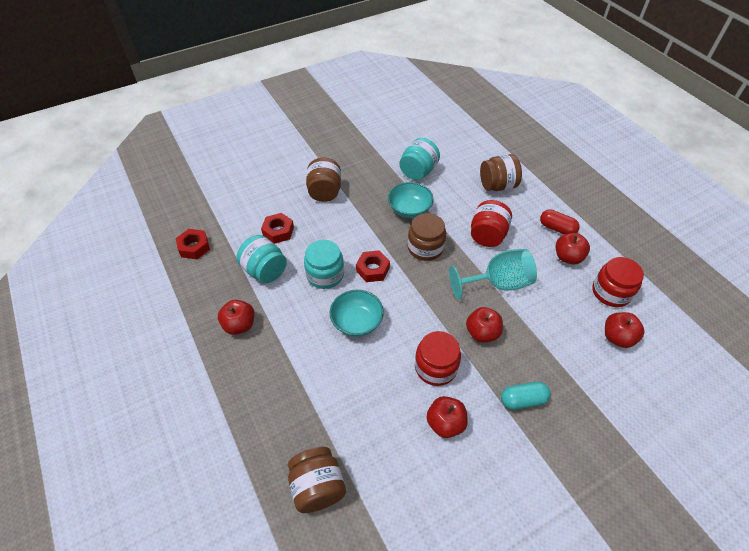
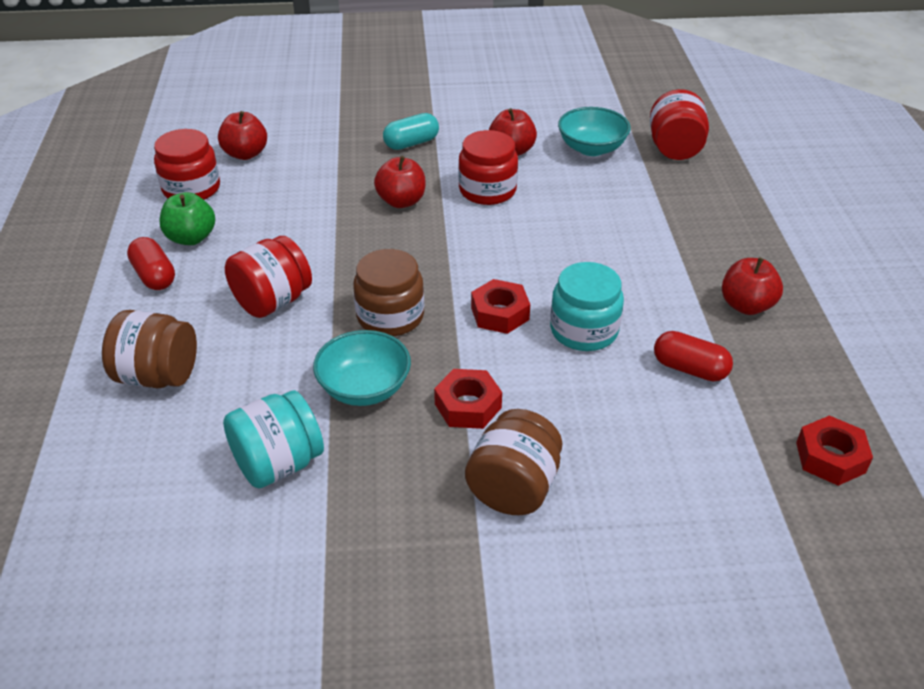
camera: 155 degrees left, 10 degrees down
(265, 271) = (689, 369): turquoise jar -> red capsule
(278, 231) = (646, 432): red nut -> red nut (468, 406)
(318, 486) = (675, 149): brown jar -> red jar
(357, 322) = (563, 258): turquoise bowl -> turquoise bowl (591, 148)
(498, 283) = (326, 240): turquoise goblet -> none
(522, 400) = (411, 143): turquoise capsule -> turquoise capsule turned 45 degrees counterclockwise
(568, 257) = (191, 238): red apple -> green apple

